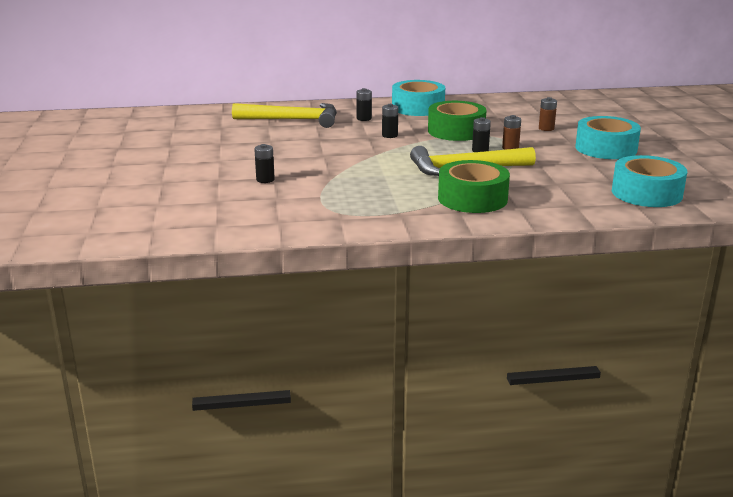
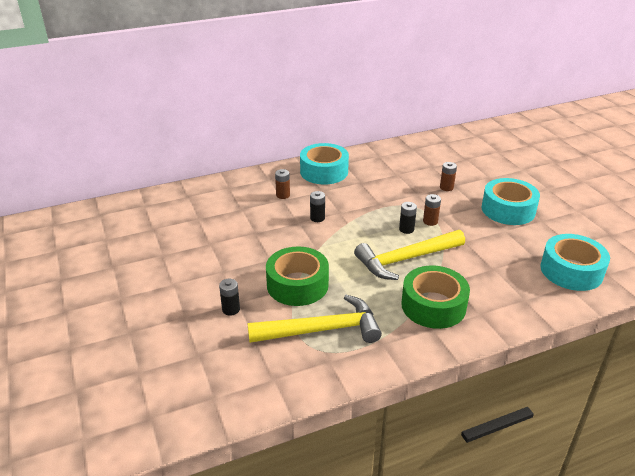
camera: 15 degrees left, 10 degrees up
(293, 120) = (218, 207): yellow hammer -> yellow hammer (322, 330)
(364, 118) = (283, 195): black battery -> brown battery
(456, 131) = (373, 202): green tape -> green tape (297, 285)

